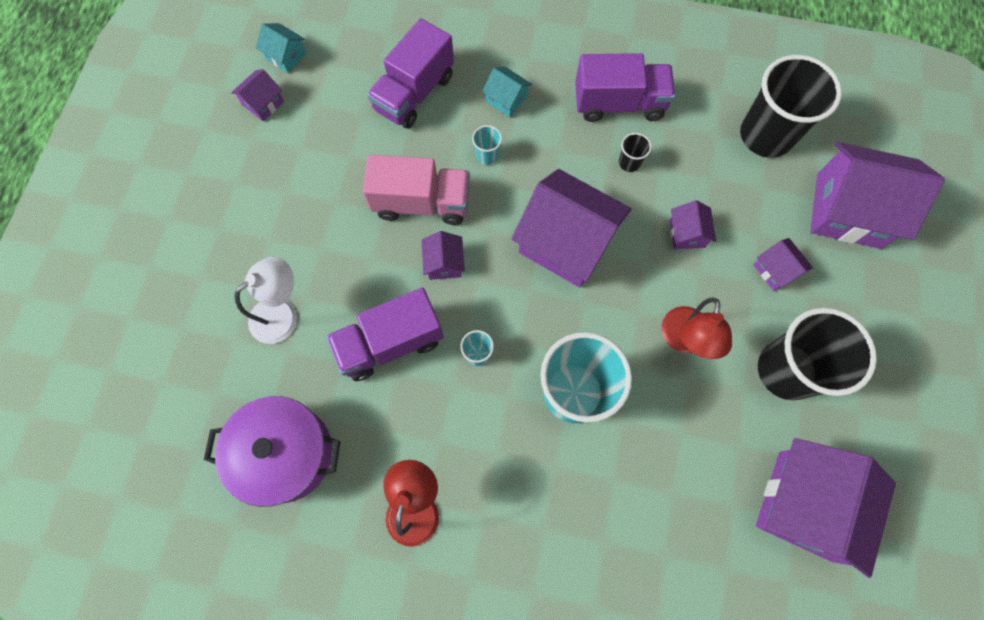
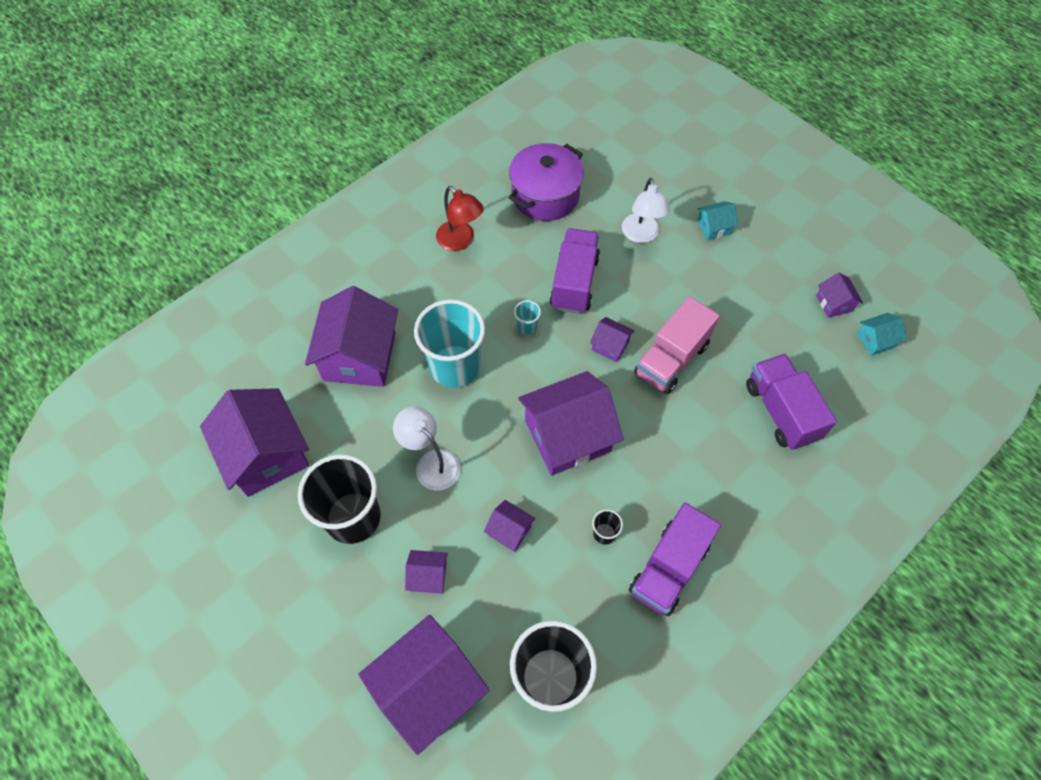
camera: 125 degrees right, 10 degrees down
(487, 155) = (684, 429): turquoise cup -> none
(506, 99) = (731, 477): turquoise house -> turquoise house (714, 227)
(636, 501) = (359, 356): none -> purple house
(684, 340) = (431, 463): red lamp -> white lamp

